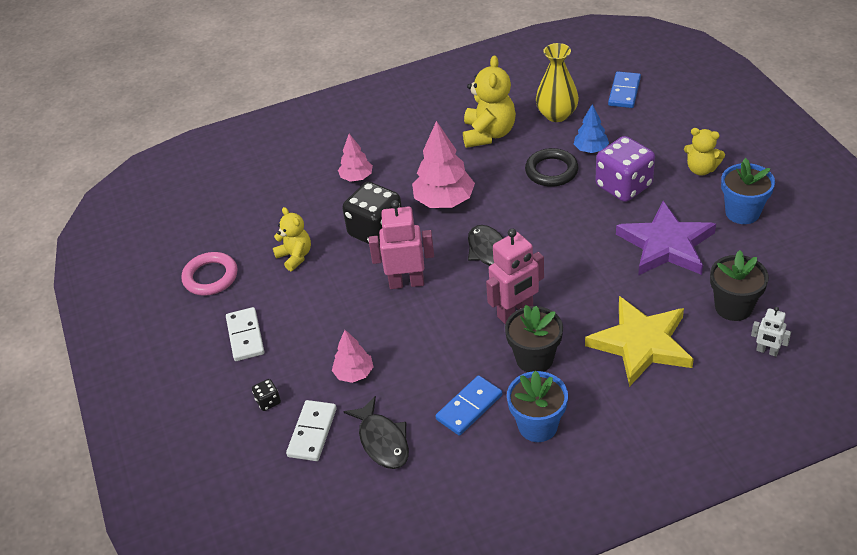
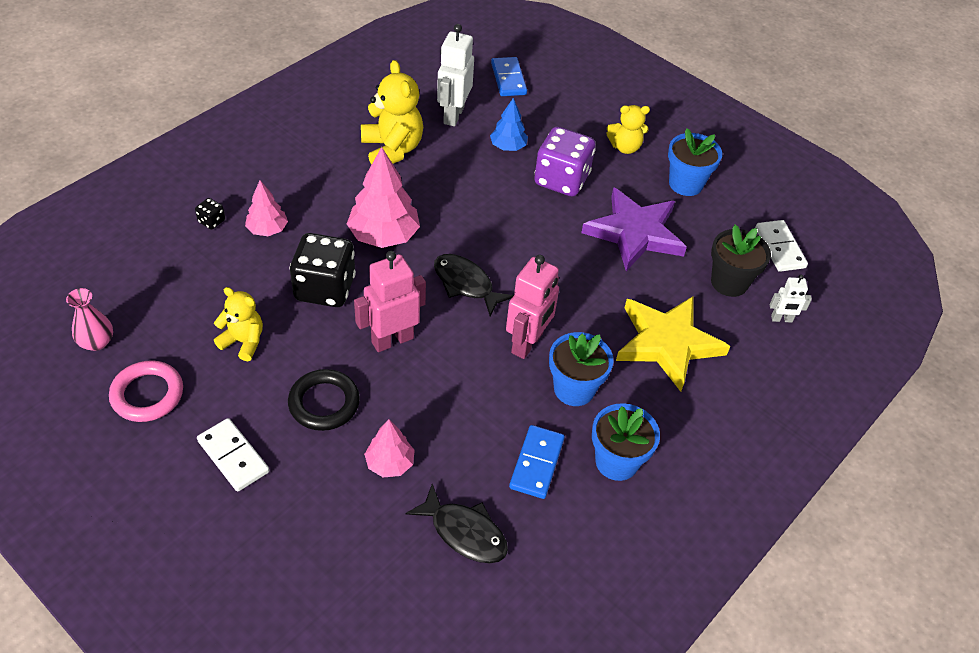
camera: 35 degrees left, 5 degrees up
(196, 232) = (97, 342): none -> pink vase
(268, 401) = (305, 529): black dice -> black dice (211, 221)
(312, 432) = (379, 549): white domino -> white domino (779, 248)
(534, 359) = (574, 389): black flower pot -> blue flower pot
(551, 171) = (481, 178): black ring -> black ring (324, 403)
(557, 114) = (453, 115): yellow vase -> white robot

